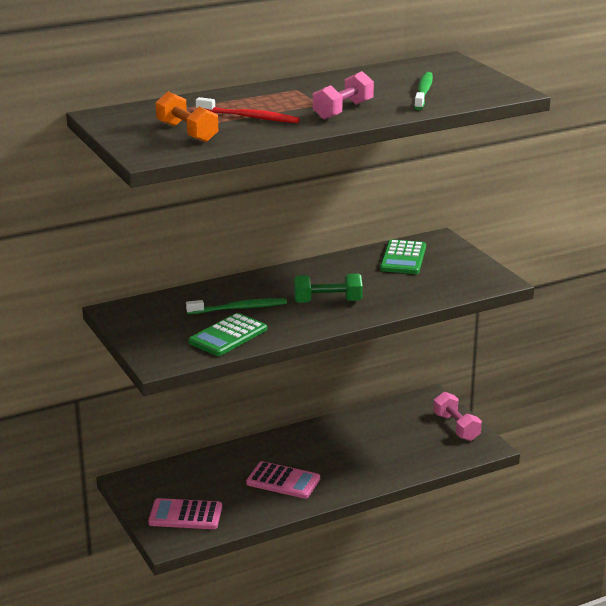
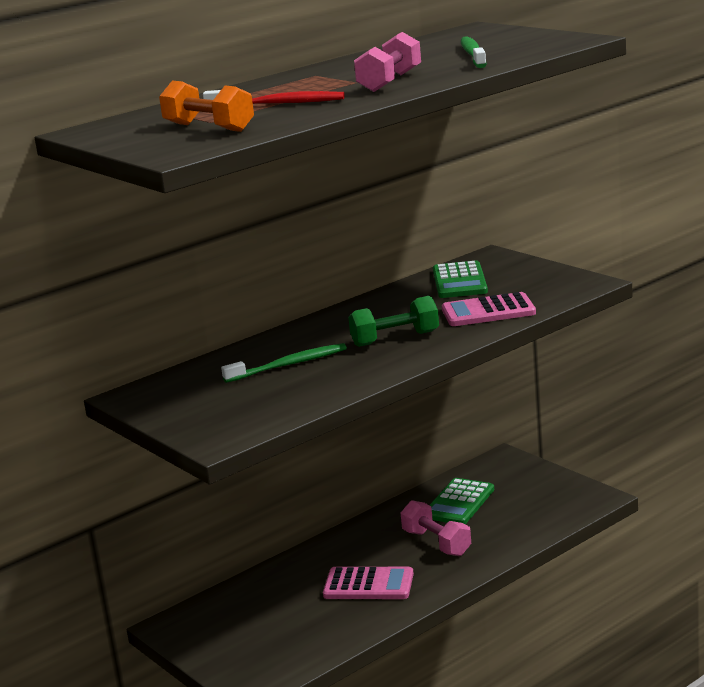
camera: 10 degrees left, 5 degrees down
(185, 515) = (262, 649): pink calculator -> pink calculator (488, 311)
(228, 336) = (291, 396): green calculator -> green calculator (459, 503)
(456, 427) = (549, 484): pink dumbbell -> pink dumbbell (436, 543)

